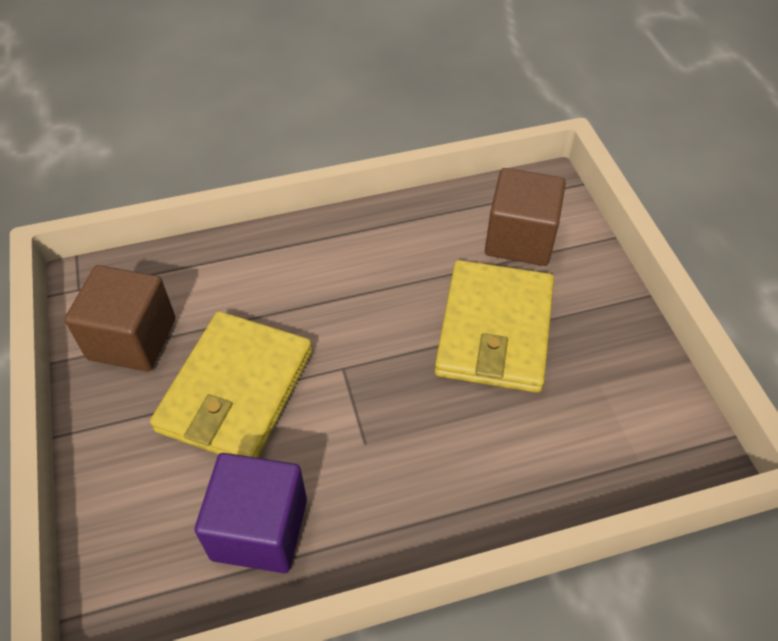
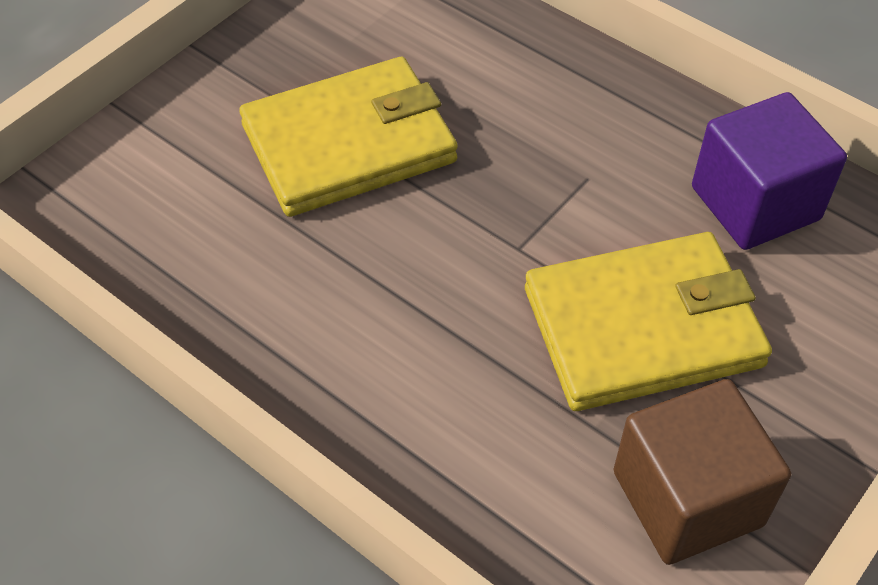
camera: 125 degrees left, 0 degrees up
(520, 239) = (179, 183): brown cube -> none

